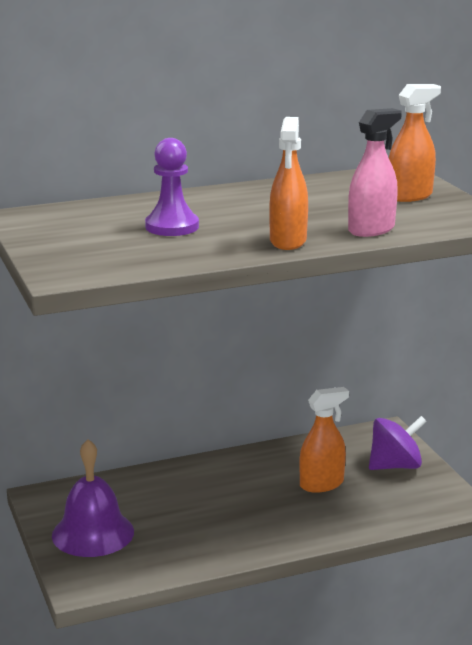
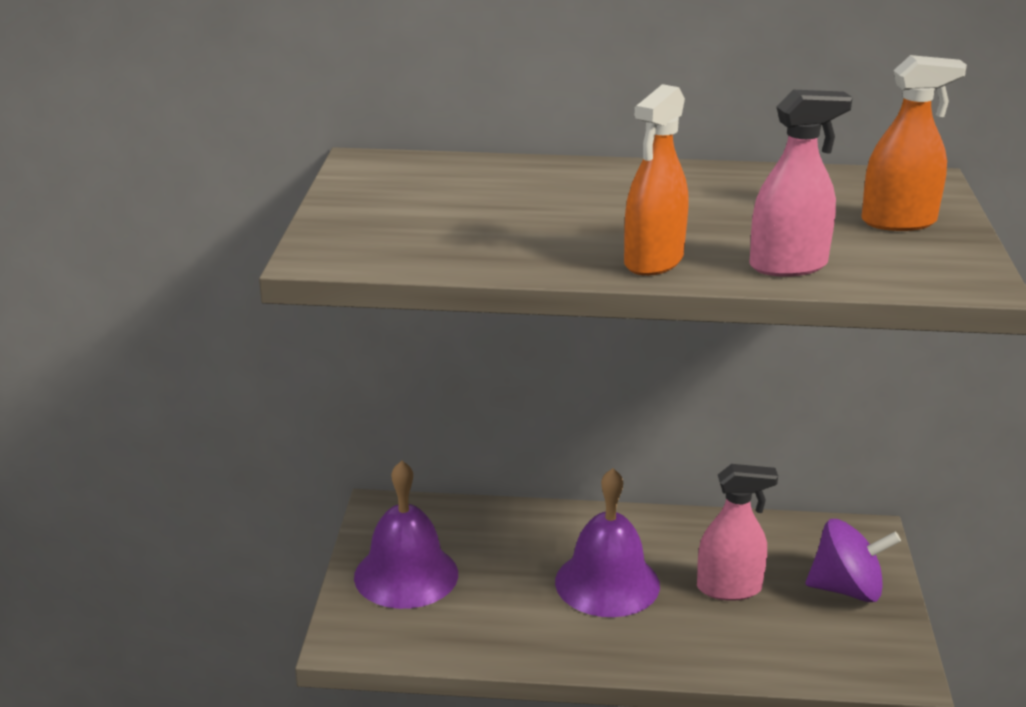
camera: 25 degrees right, 5 degrees up
(172, 227) = (525, 211): purple pawn -> none
(239, 501) = (607, 583): none -> purple bell
(321, 484) = (729, 588): orange spray bottle -> pink spray bottle

